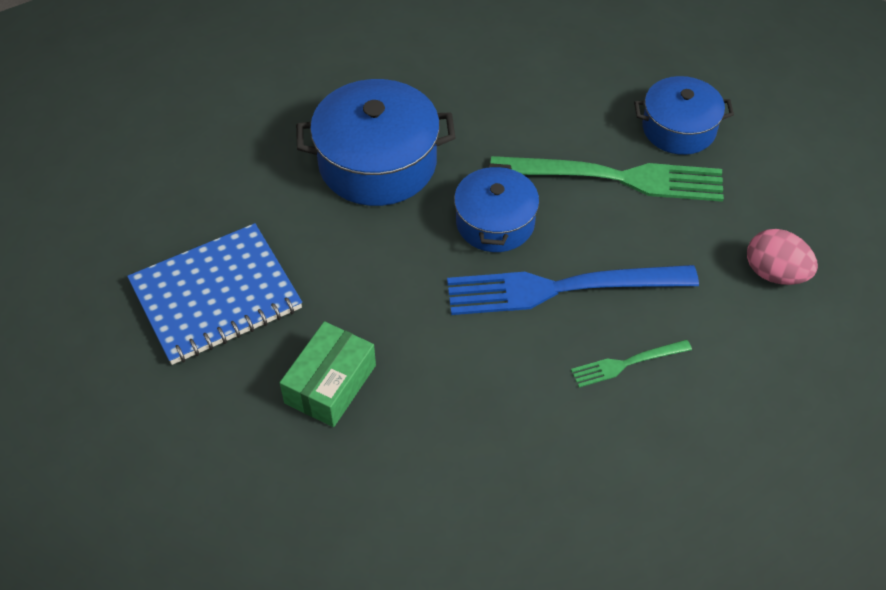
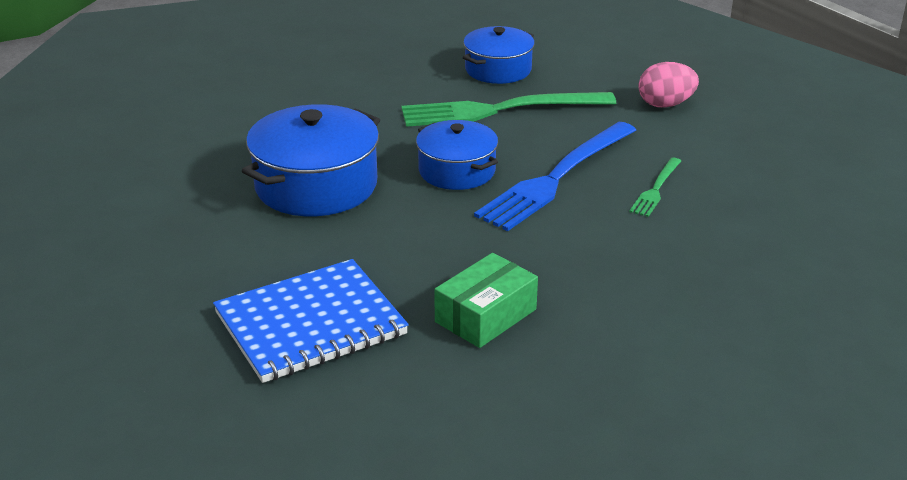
camera: 45 degrees left, 20 degrees down
(216, 296) = (310, 324): blue notebook -> blue notebook turned 45 degrees clockwise
(330, 384) = (485, 315): green box -> green box turned 60 degrees clockwise
(616, 178) = (499, 110): green fork -> green fork turned 150 degrees counterclockwise

